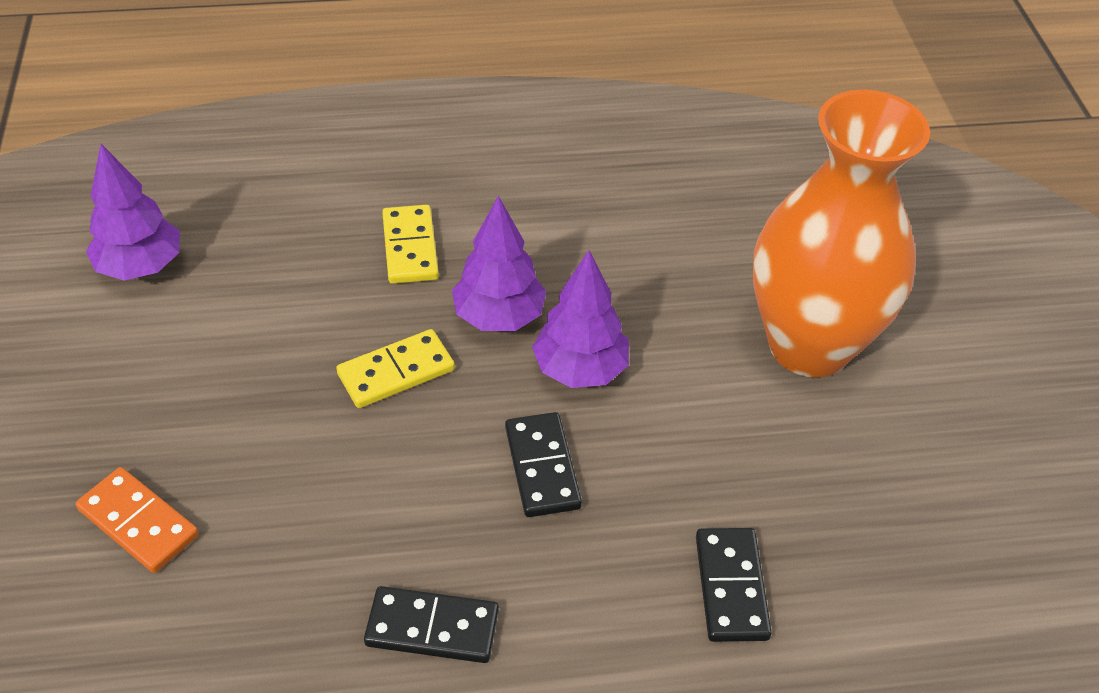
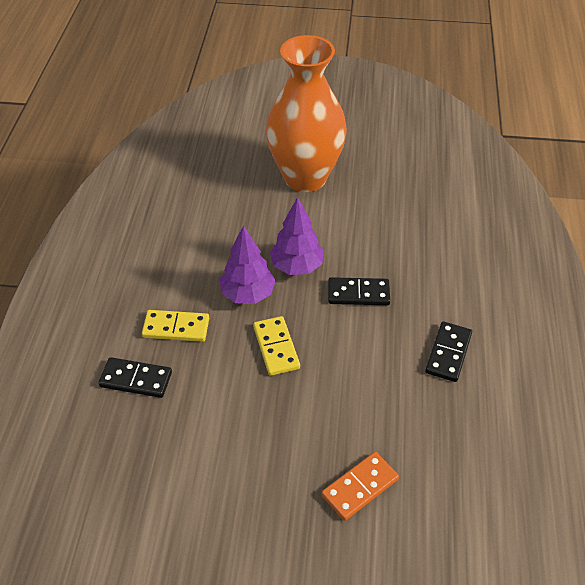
camera: 75 degrees left, 0 degrees up
(141, 267) = (138, 482): purple tree -> none
(731, 587) = (440, 238): black domino -> black domino (136, 379)

